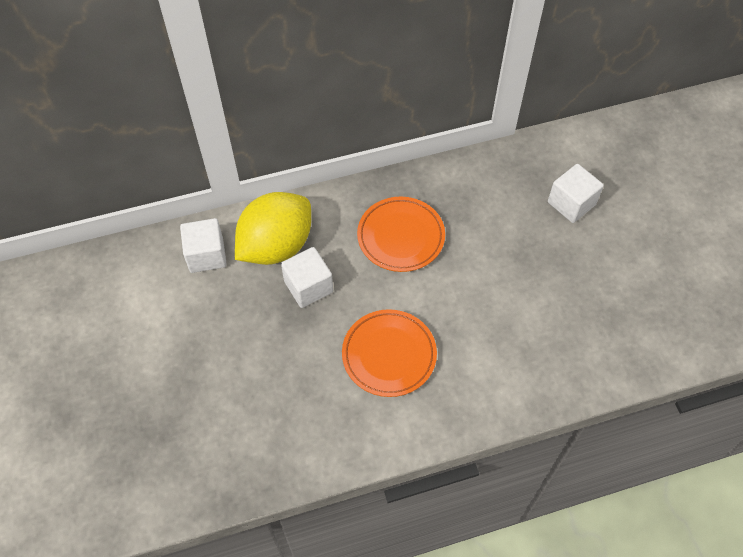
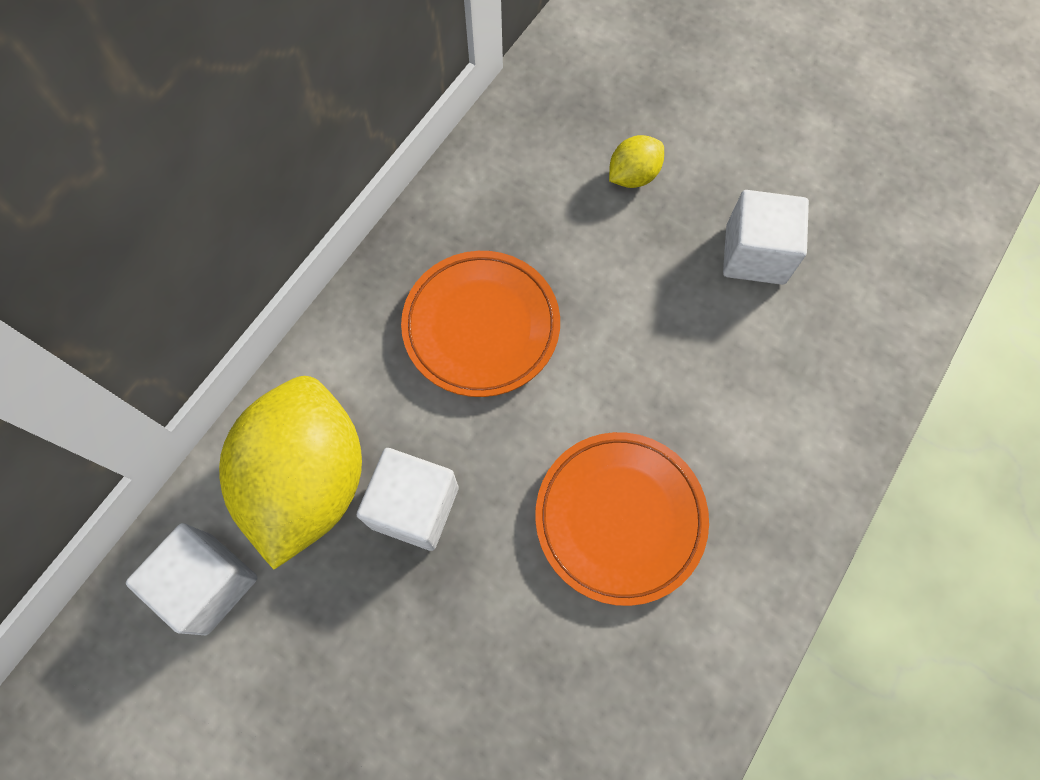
camera: 40 degrees left, 10 degrees up
(531, 222) = (633, 176): none -> yellow lemon
(571, 203) = (659, 114): white cube -> white cube (755, 254)

